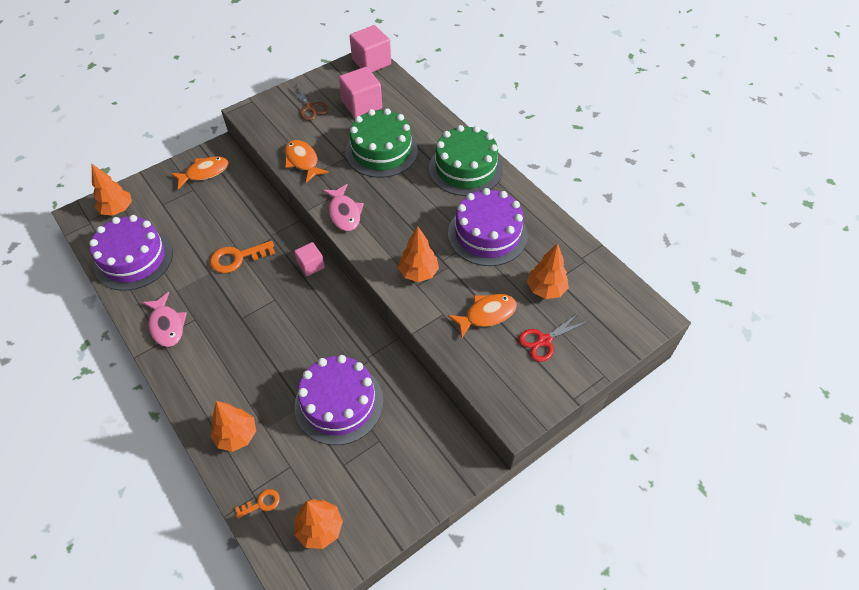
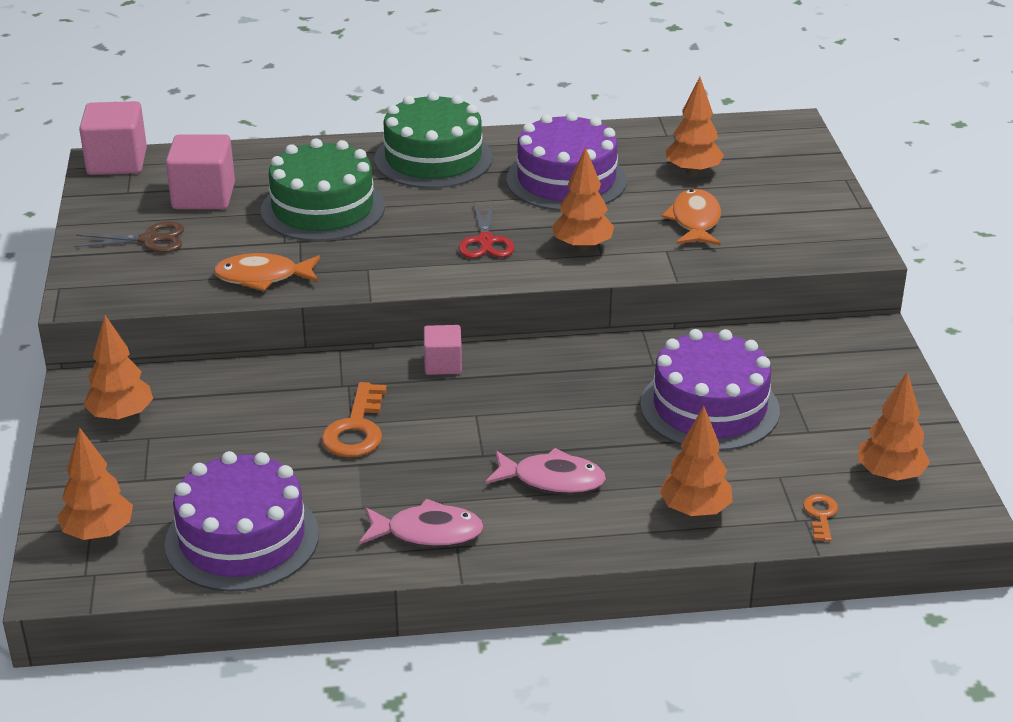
camera: 60 degrees left, 20 degrees down
(204, 173) = (121, 416): orange fish -> orange tree
(344, 213) = (412, 271): pink fish -> pink fish (552, 480)
(544, 341) = (767, 197): red scissors -> red scissors (485, 241)

